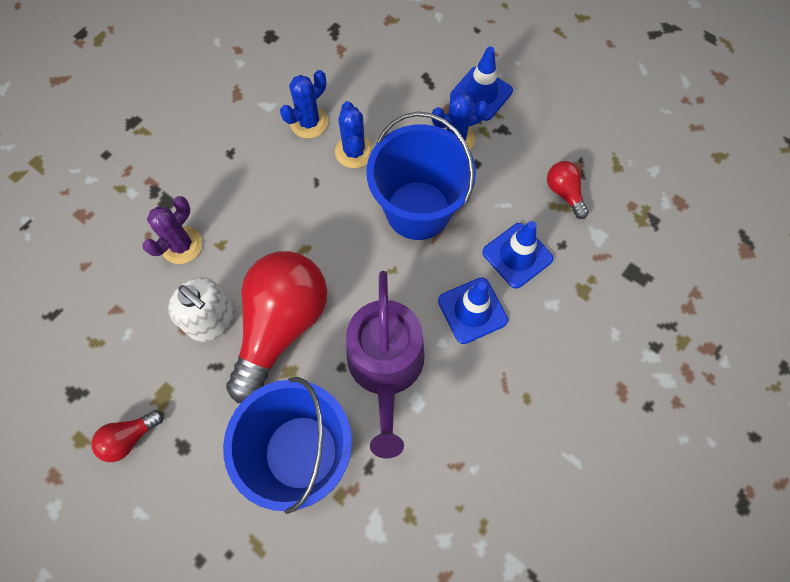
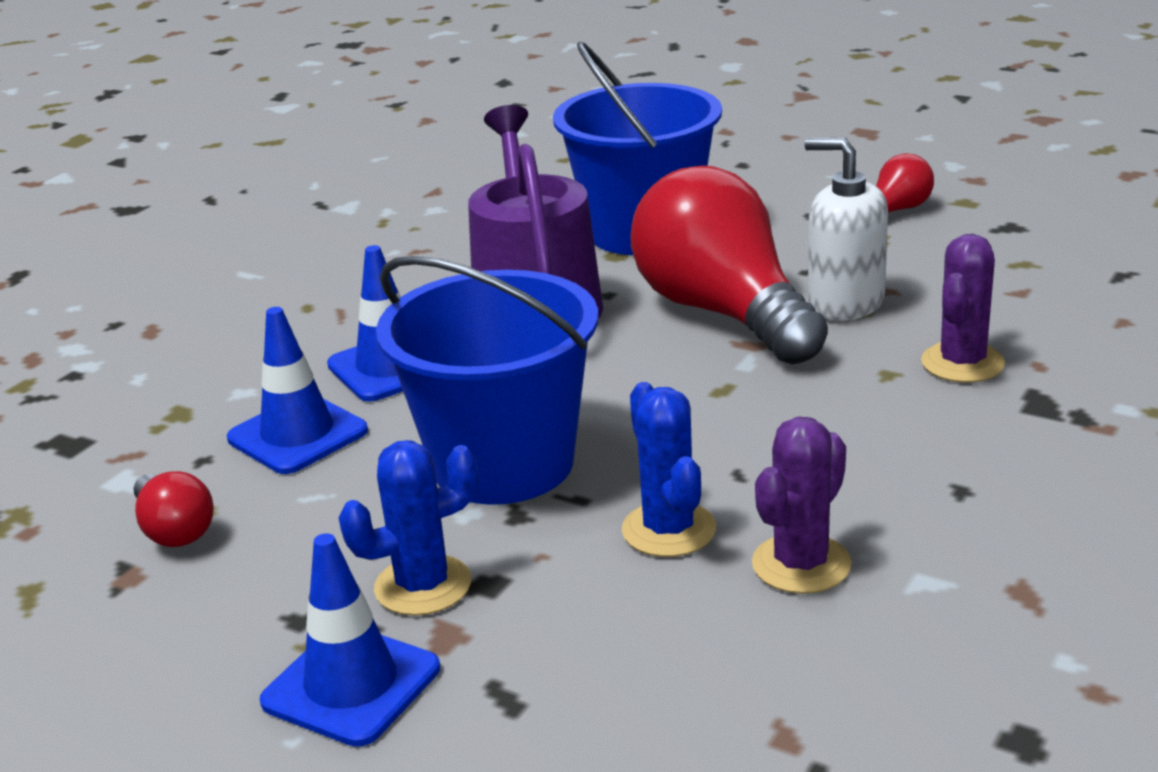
camera: 175 degrees right, 40 degrees down
(281, 326) = (724, 313): red light bulb -> red light bulb turned 135 degrees clockwise
(309, 122) = (801, 564): blue cactus -> purple cactus

